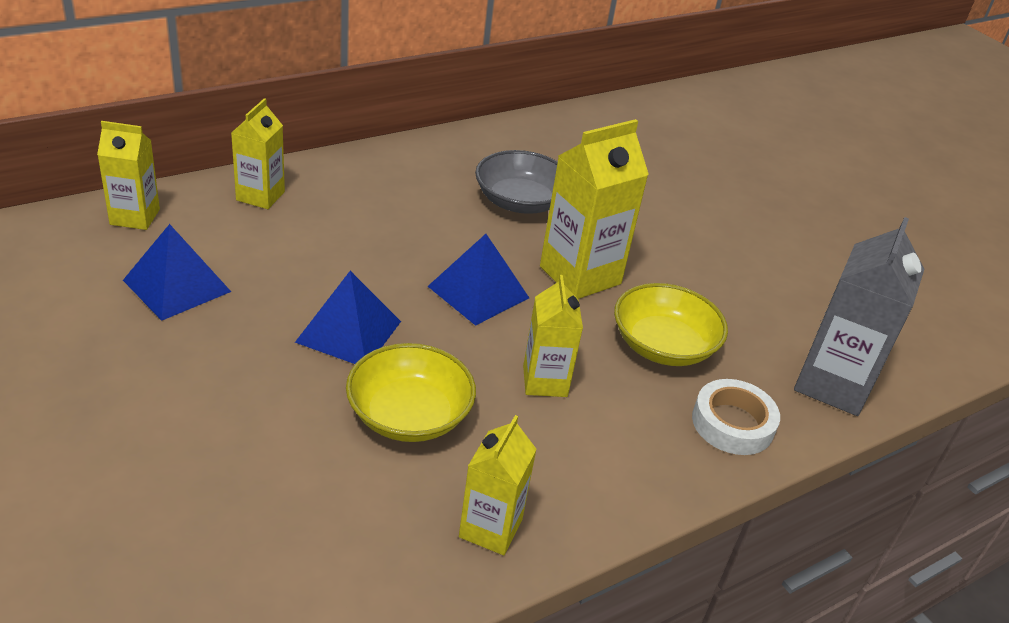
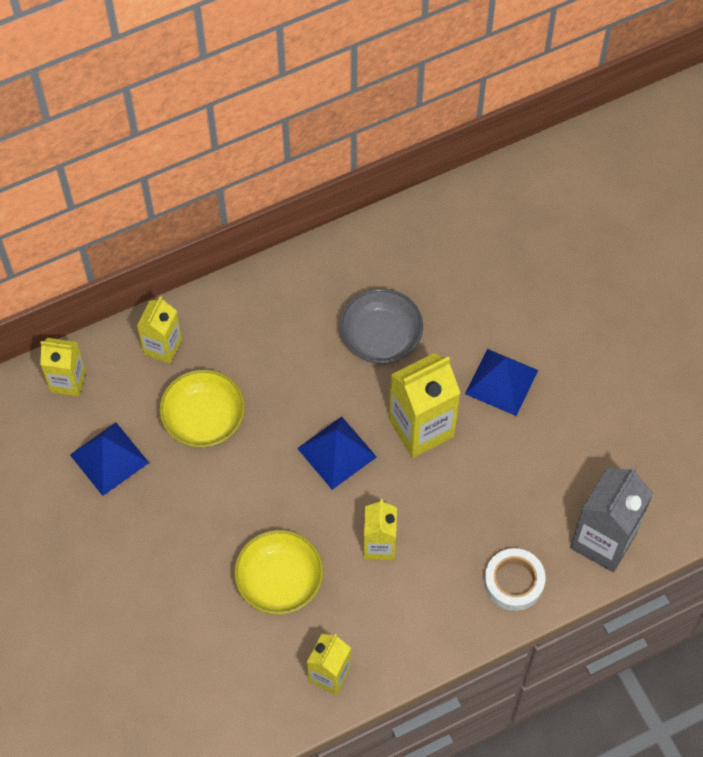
camera: 10 degrees right, 25 degrees up
(348, 331) = (237, 501): blue pyramid -> blue pyramid (501, 382)
(663, 346) = (476, 505): yellow bowl -> yellow bowl (204, 418)

